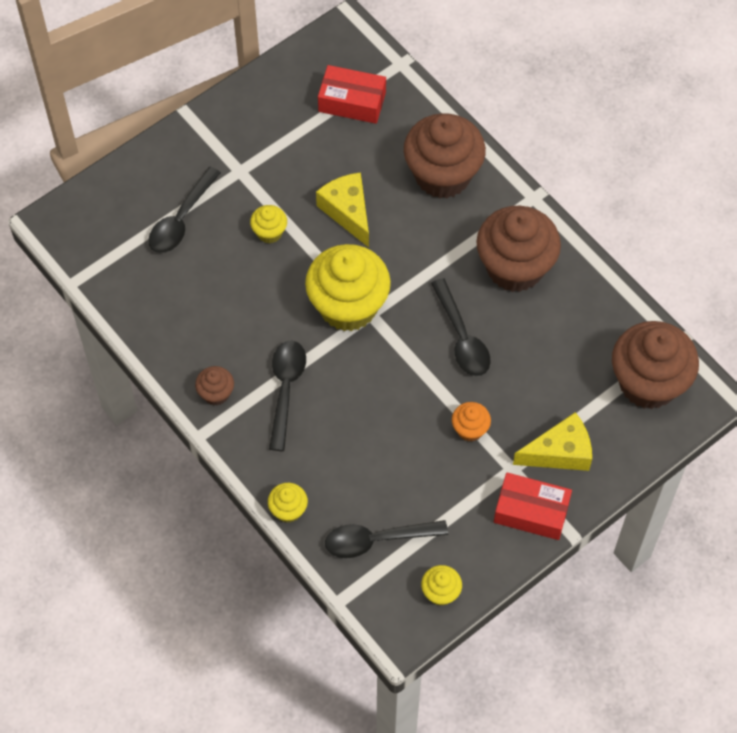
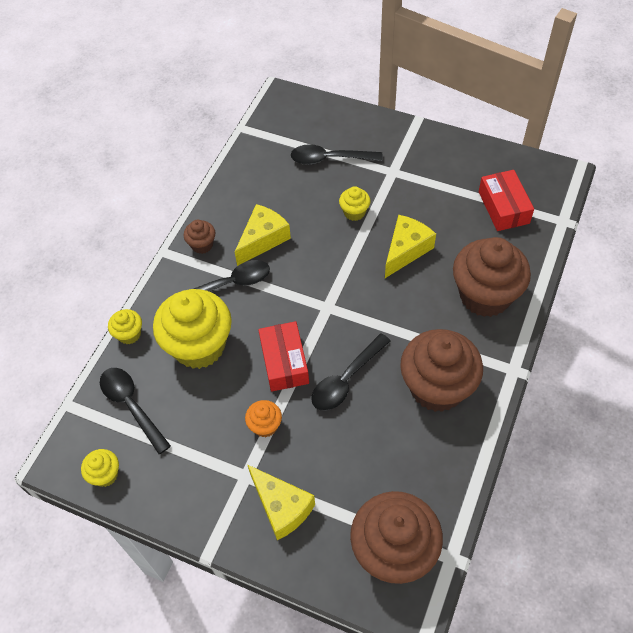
camera: 65 degrees right, 5 degrees down
(248, 333) = (263, 239): none -> yellow cheese
(348, 306) = (324, 289): yellow cupcake -> yellow cupcake (199, 346)
(531, 511) = (213, 510): red box -> red box (284, 362)

